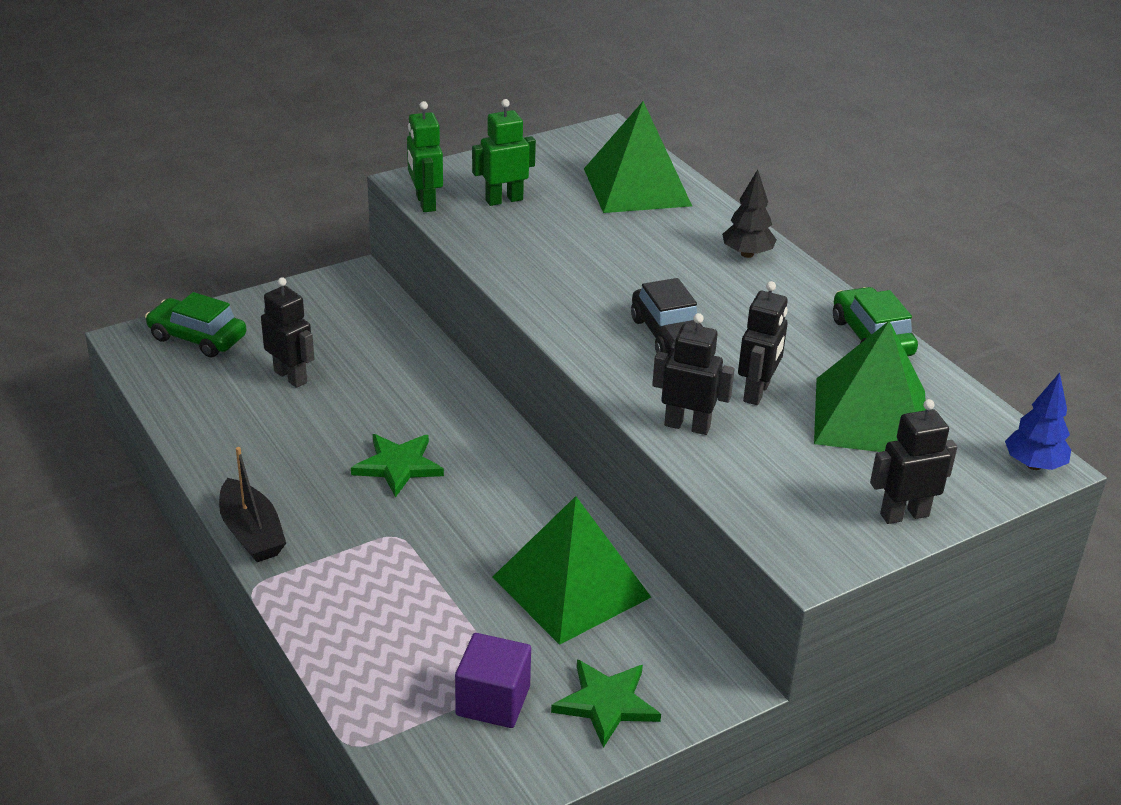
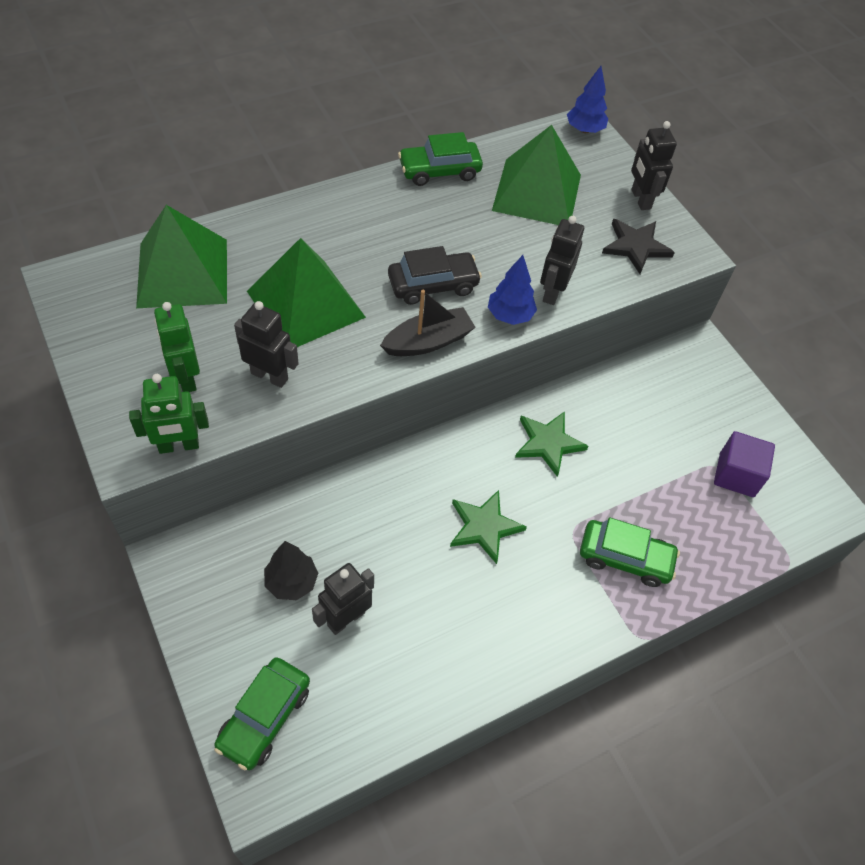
camera: 90 degrees left, 20 degrees up
(251, 533) = (575, 643): black boat -> black boat (428, 342)
(359, 579) = (625, 558): none -> green car
(571, 586) = (621, 419): green pyramid -> green pyramid (305, 304)
(606, 703) = (728, 411): green star -> green star (548, 443)
(637, 391) = (510, 315): none -> blue tree
(747, 254) = (314, 218): black tree -> black tree (291, 582)
(757, 392) = (509, 246): black robot -> black robot (269, 376)
(800, 504) = (636, 247): none -> black star

